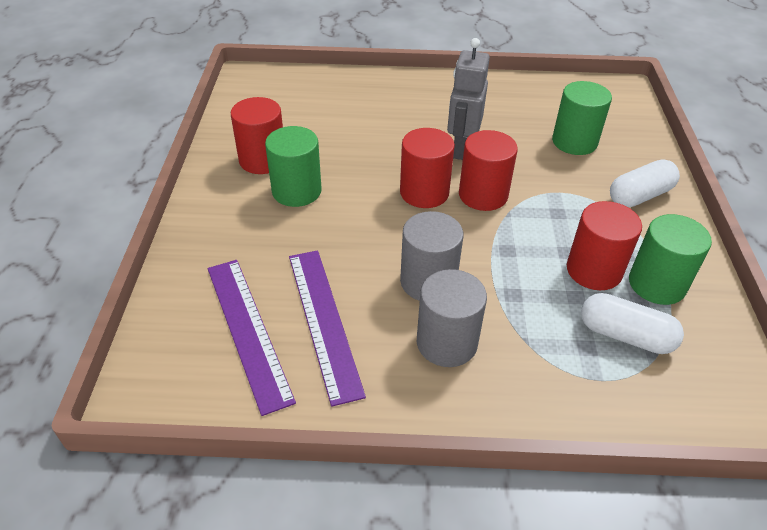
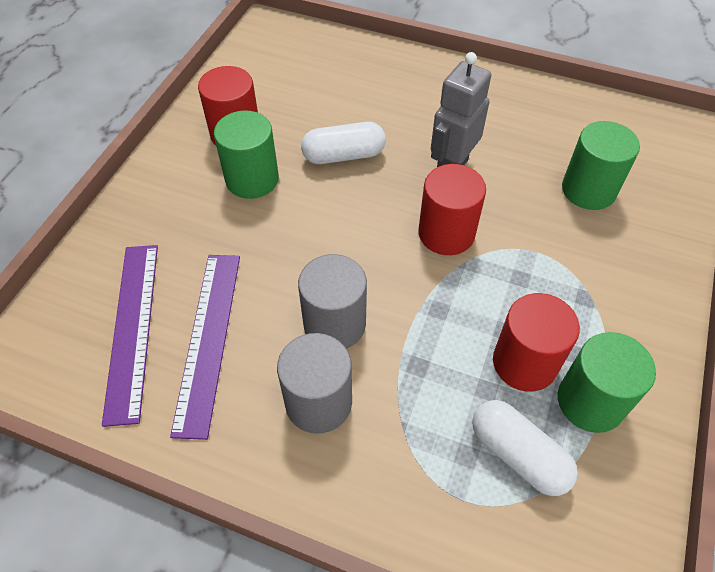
camera: 20 degrees right, 10 degrees up
(424, 192) = (383, 214): red cylinder -> none
(639, 196) = (631, 281): white capsule -> white capsule (343, 155)

